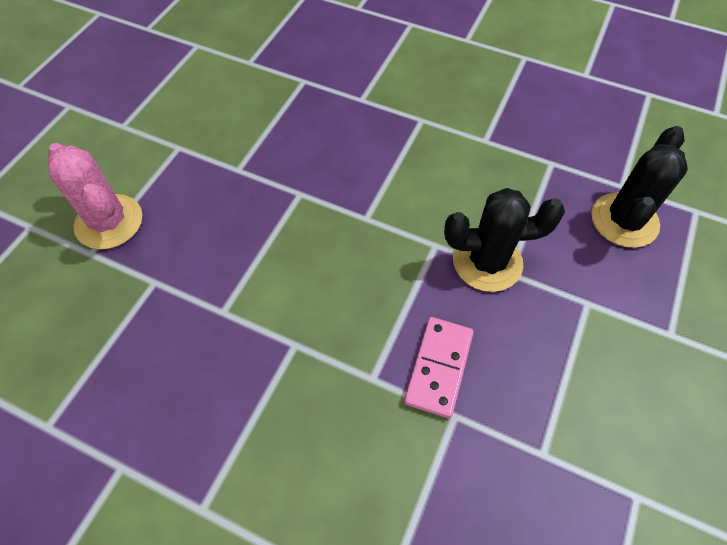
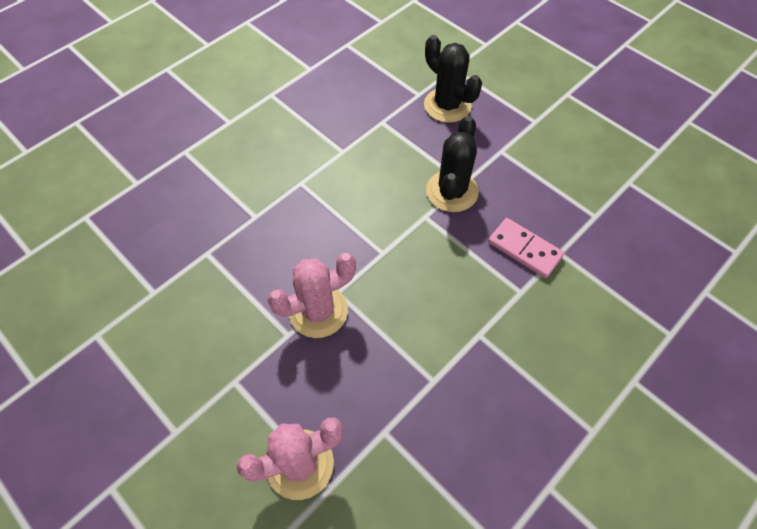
camera: 70 degrees left, 0 degrees up
(272, 184) = (318, 311): none -> pink cactus

